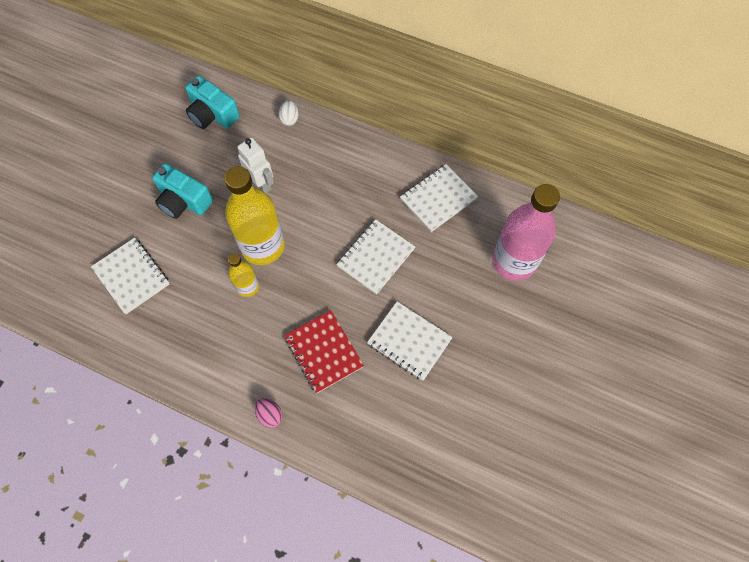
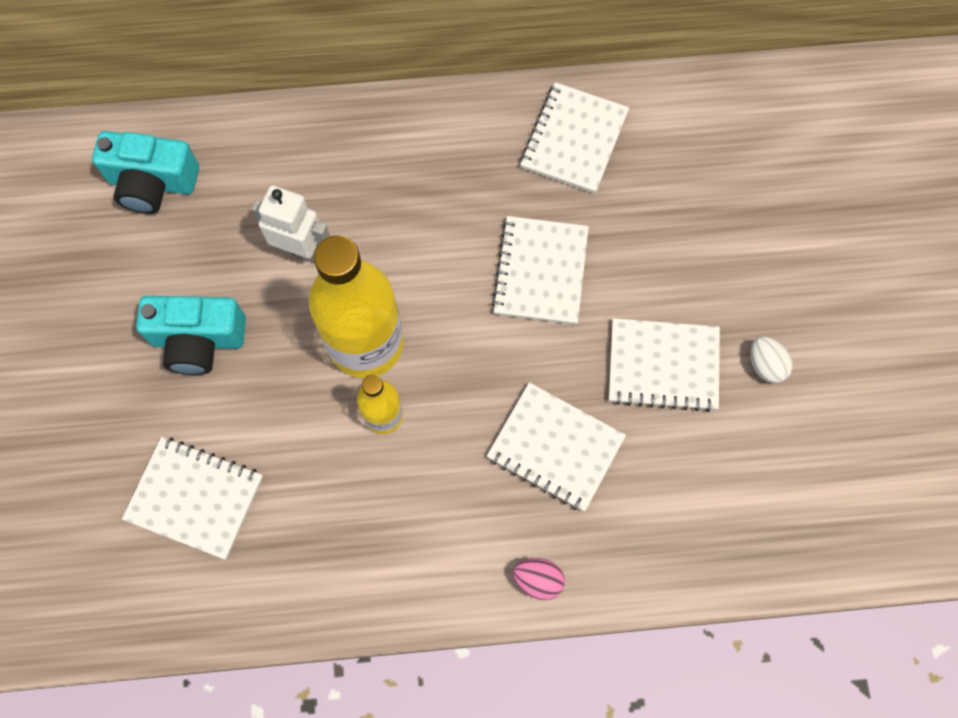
camera: 30 degrees left, 5 degrees up
(289, 119) = (279, 130): white egg -> white egg (765, 365)
(323, 352) = (555, 448): red notebook -> white notebook
(514, 261) = (732, 175): pink bottle -> none

